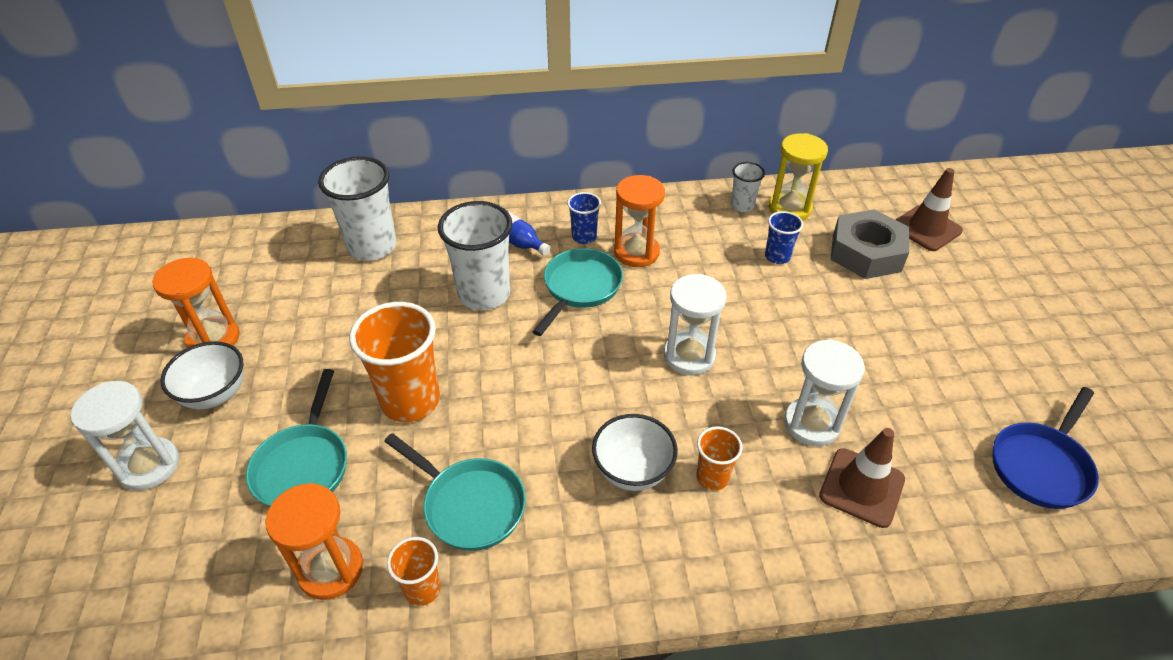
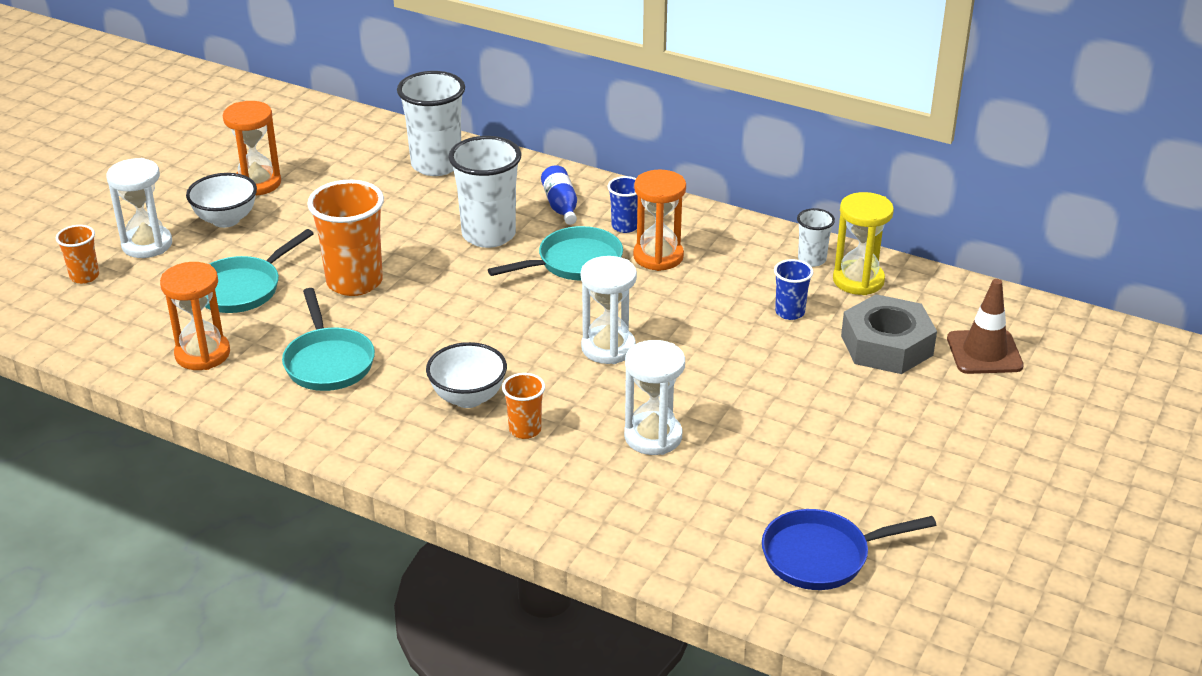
camera: 35 degrees right, 10 degrees down
(422, 589) = (248, 392): orange cup -> orange cup (84, 276)
(861, 487) = (638, 492): brown traffic cone -> none

